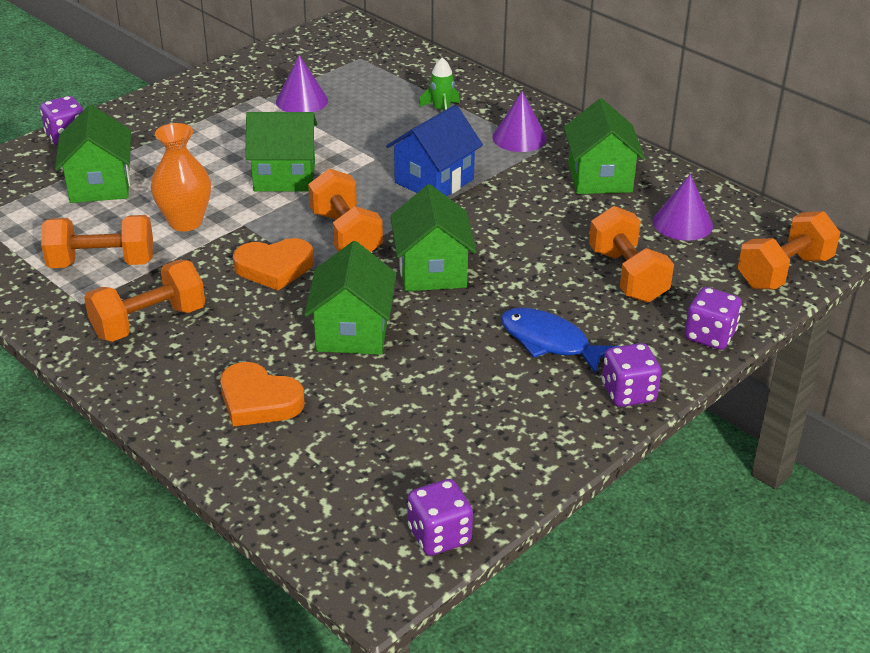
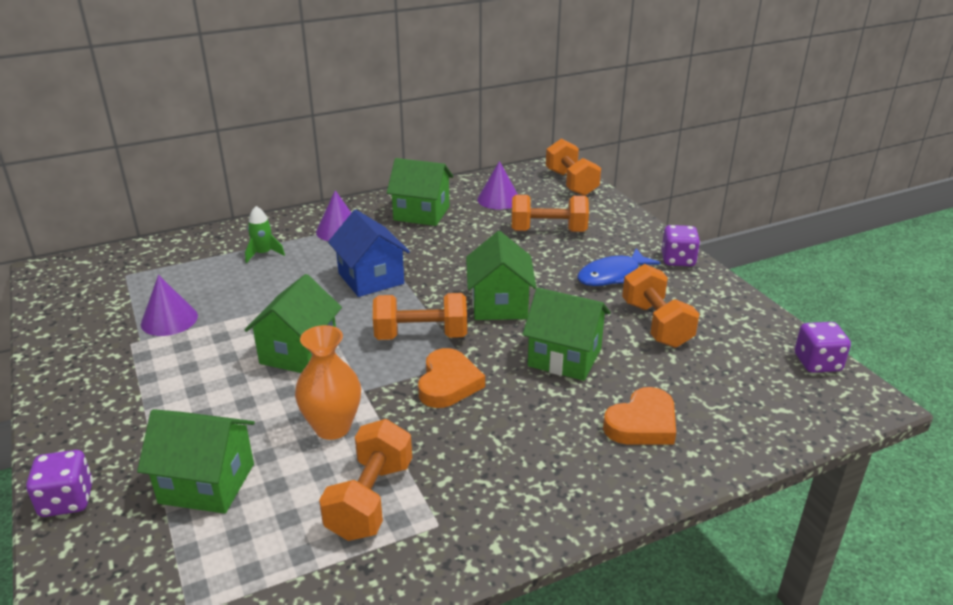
camera: 70 degrees left, 5 degrees down
(149, 322) = (497, 477): orange dumbbell -> orange dumbbell (656, 324)
(432, 271) = (499, 304): green house -> green house turned 75 degrees clockwise
(710, 336) = (627, 220): purple dice -> none

